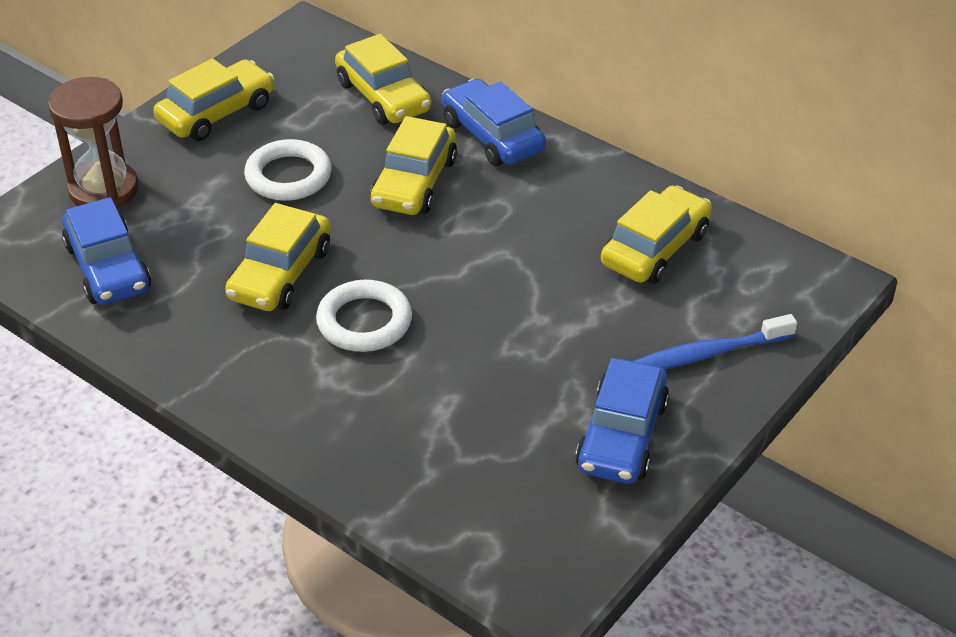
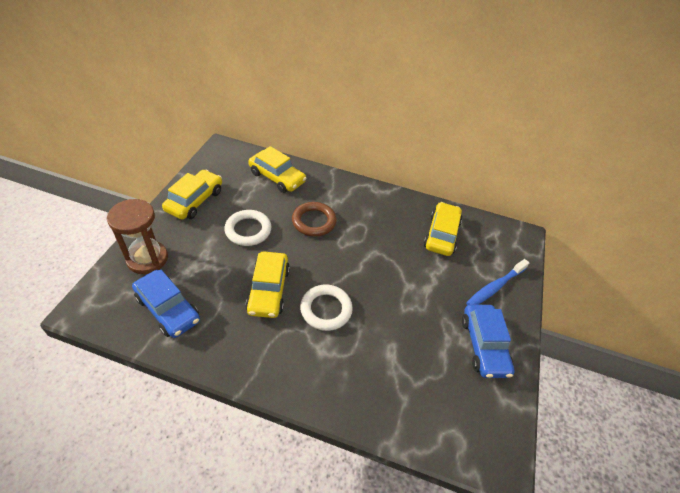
camera: 25 degrees left, 5 degrees up
(414, 182) = (314, 221): yellow car -> brown ring
(492, 136) = (339, 189): blue car -> none

